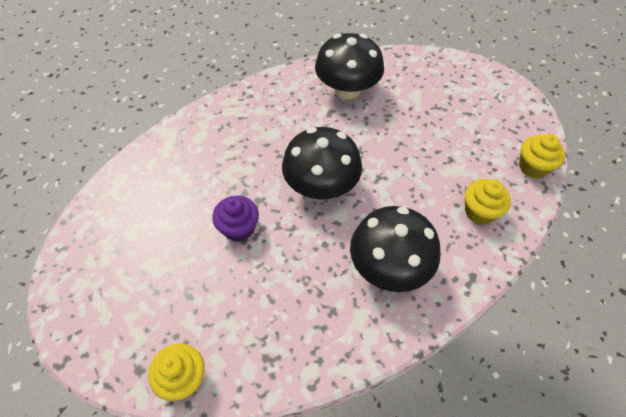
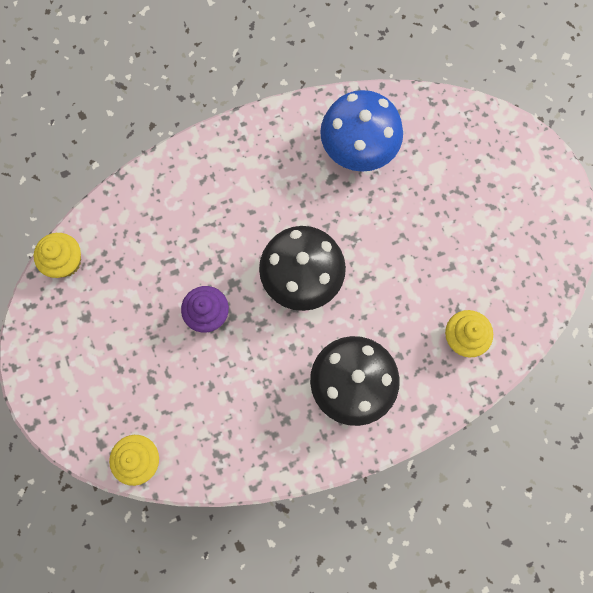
camera: 10 degrees right, 20 degrees up
(347, 89) = (358, 148): black mushroom -> blue mushroom
(533, 167) = (540, 292): yellow cupcake -> yellow cupcake (65, 261)

